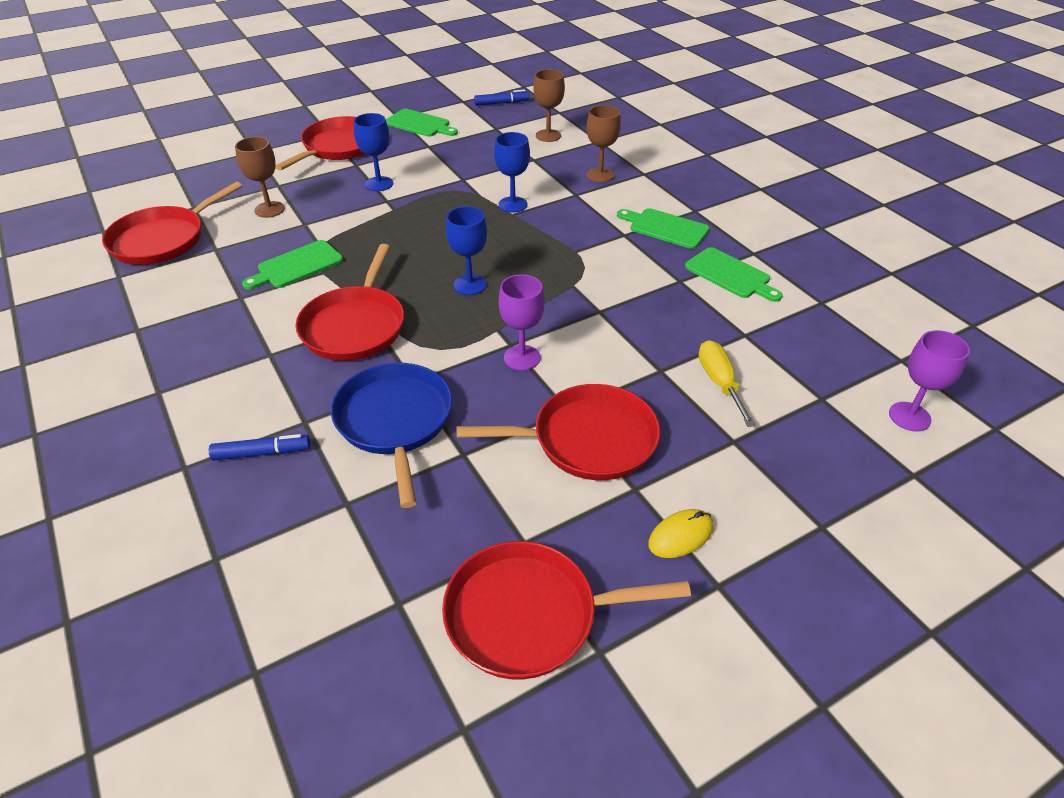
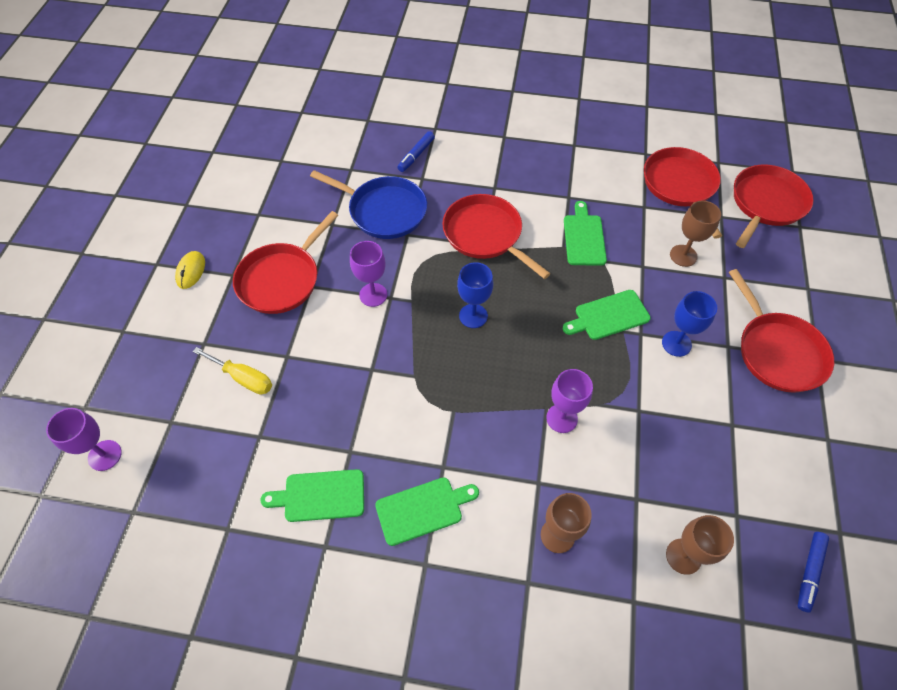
camera: 130 degrees right, 15 degrees up
(419, 124) = (794, 448): green cutting board -> green cutting board (609, 316)
(513, 204) = (562, 418): blue goblet -> purple goblet
(529, 615) = (226, 194): red pan -> red pan (766, 203)

